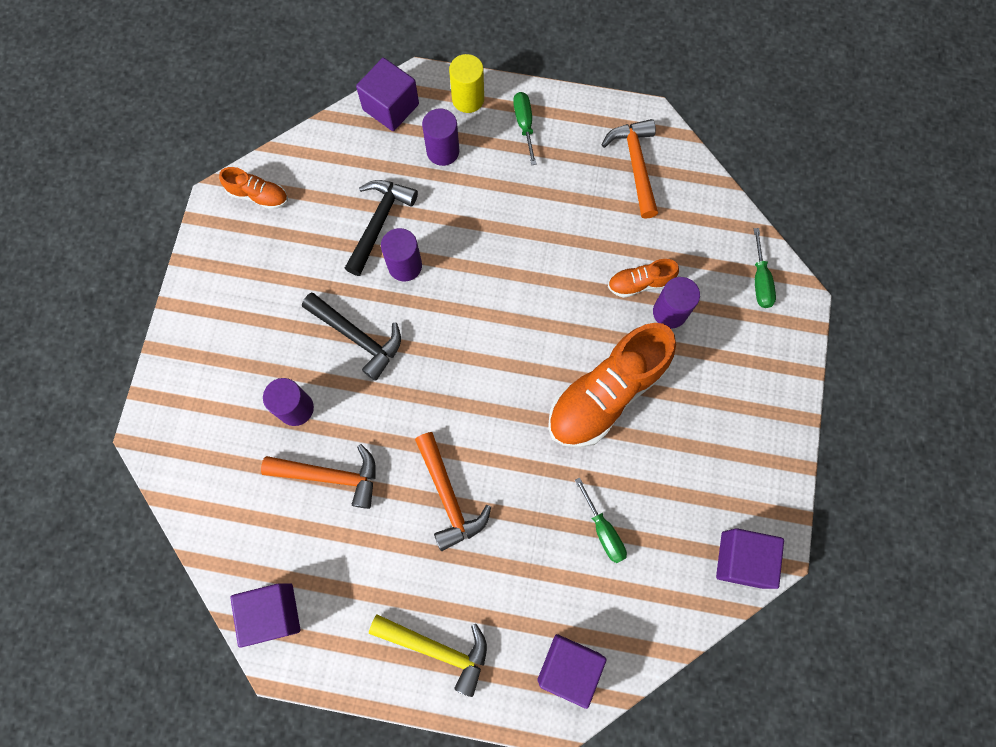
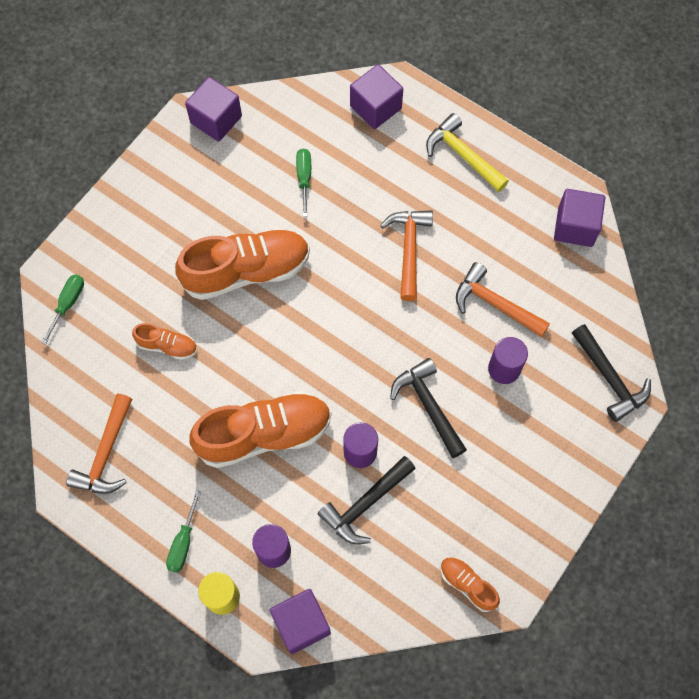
camera: 155 degrees left, 5 degrees down
(182, 447) = (610, 378): none -> black hammer
(502, 243) = (264, 434): none -> orange shoe
(669, 312) = (158, 311): purple cylinder -> none

